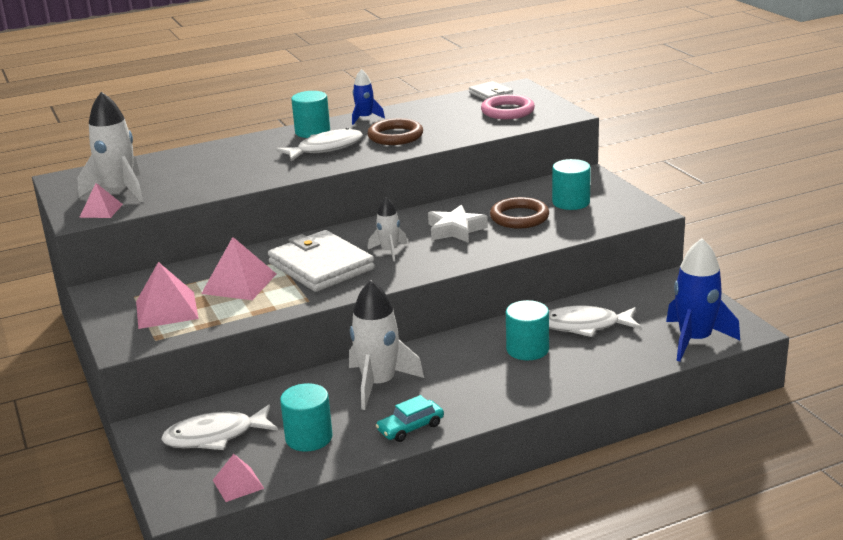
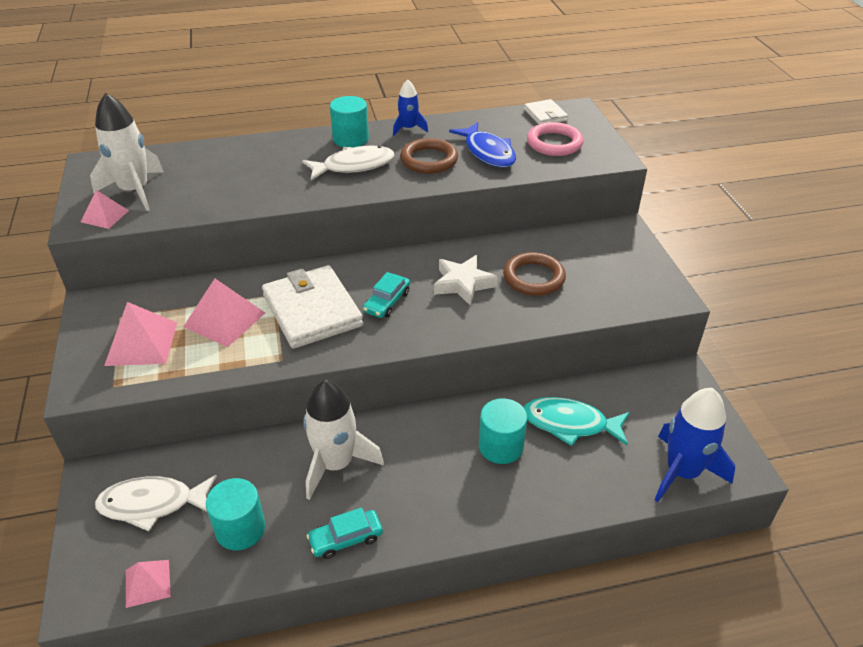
camera: 10 degrees right, 15 degrees up
(389, 251) = (387, 302): white rocket -> turquoise car
(448, 124) = (488, 152): none -> blue fish
(571, 202) = (593, 266): turquoise cylinder -> none
(584, 326) = (570, 424): white fish -> turquoise fish

